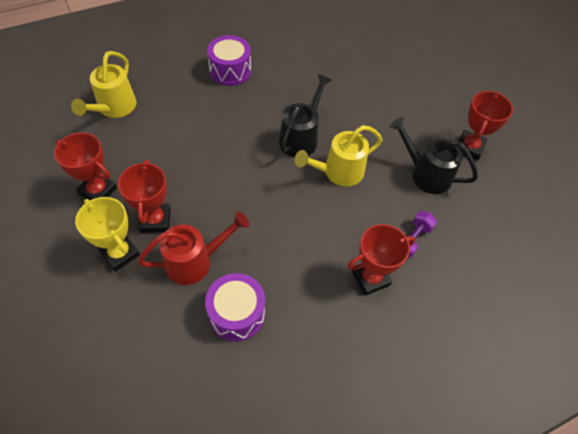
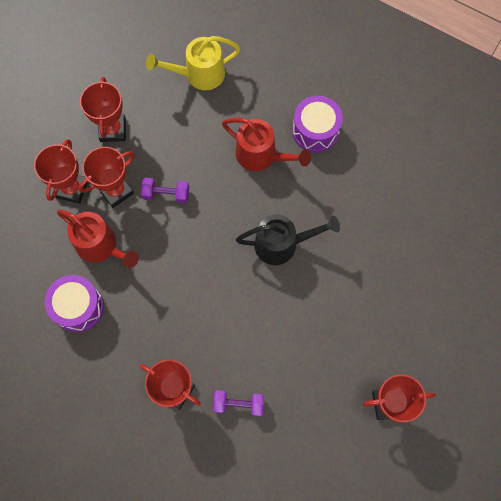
camera: 60 degrees right, 15 degrees up
(120, 253) = (72, 189): yellow trophy -> red trophy
(193, 186) = (166, 194): none -> purple dumbbell
(220, 110) = (262, 156): none -> red watering can
(338, 172) = (266, 300): yellow watering can -> none
(425, 174) = (322, 378): black watering can -> none

